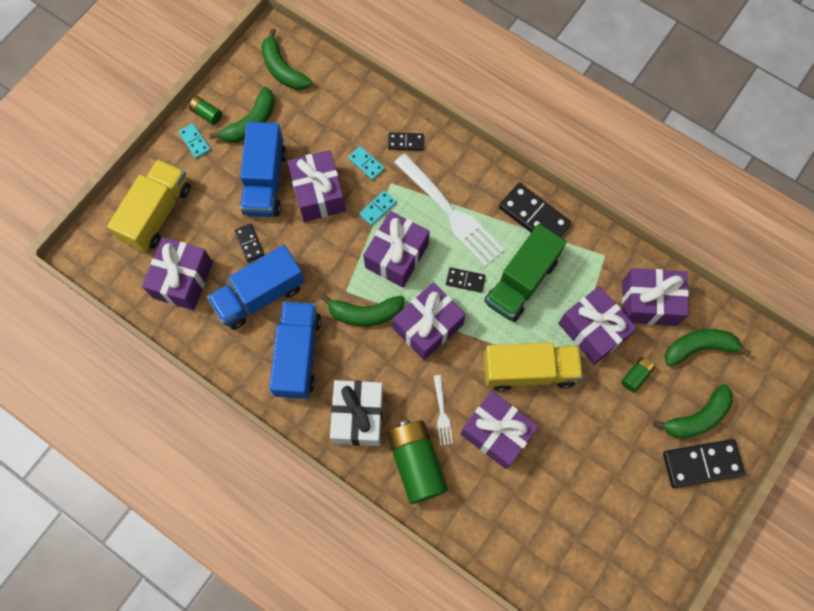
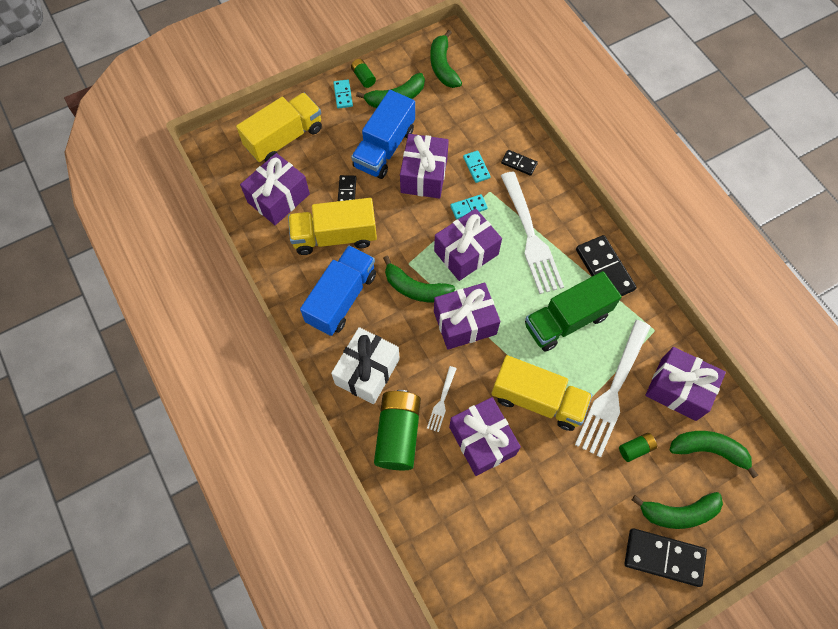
camera: 25 degrees right, 5 degrees down
(260, 295) = (335, 236): blue truck -> yellow truck
(465, 280) = (516, 298): black domino -> none
(592, 330) = (613, 390): purple gift -> white fork

